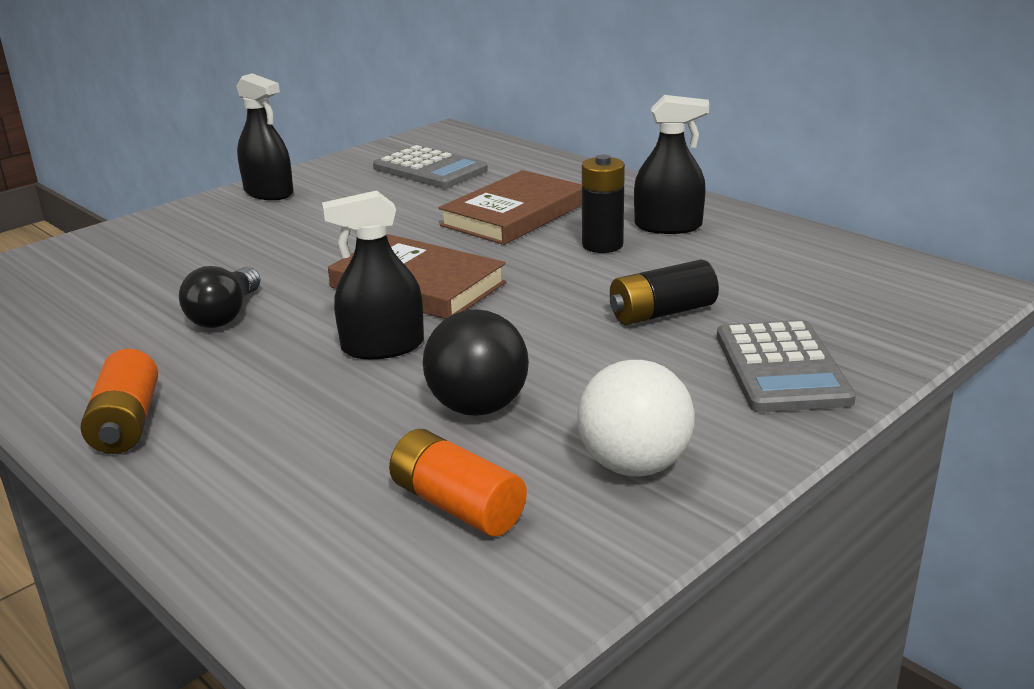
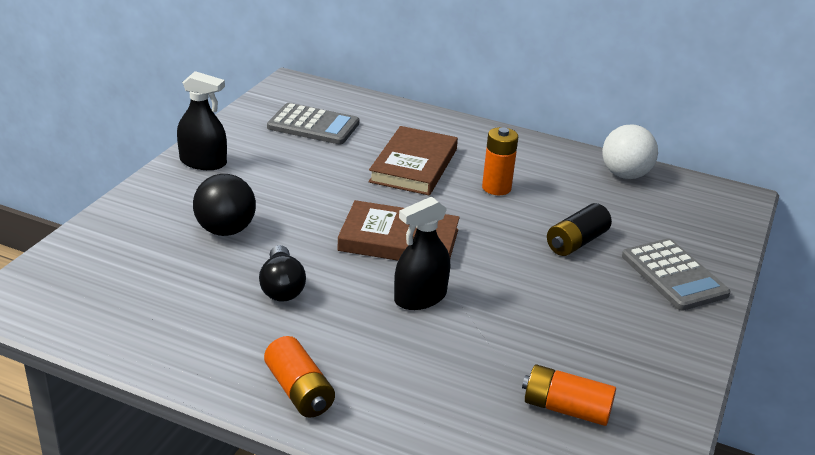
camera: 25 degrees left, 5 degrees up
(478, 407) = (521, 335): black ball -> black ball (225, 230)
(602, 245) = (496, 188): black battery -> orange battery
(634, 465) = (642, 361): white ball -> white ball (625, 175)
(668, 226) = (527, 165): black spray bottle -> none

